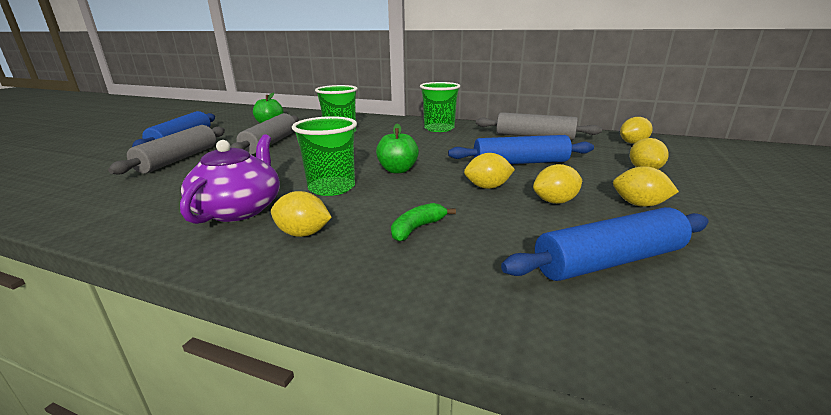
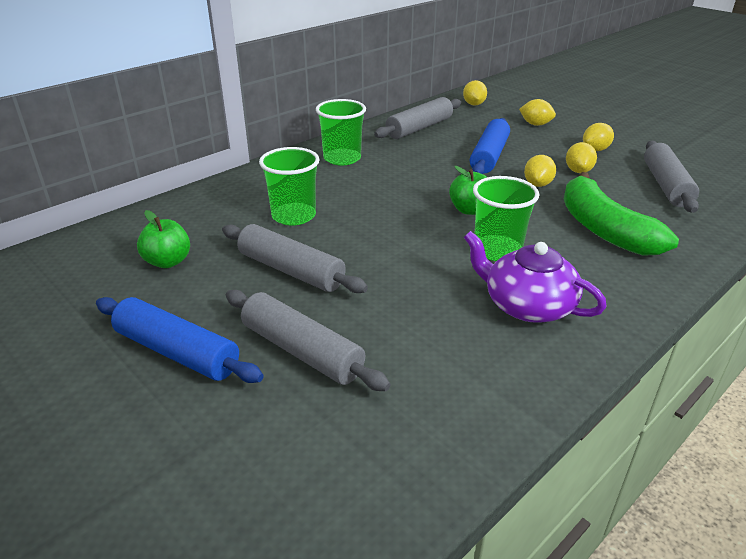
camera: 65 degrees left, 10 degrees up
(303, 233) = (595, 276): yellow lemon -> none
(417, 228) = (603, 229): green banana -> green banana, size x2.36
(609, 261) = (666, 185): blue rolling pin -> grey rolling pin

